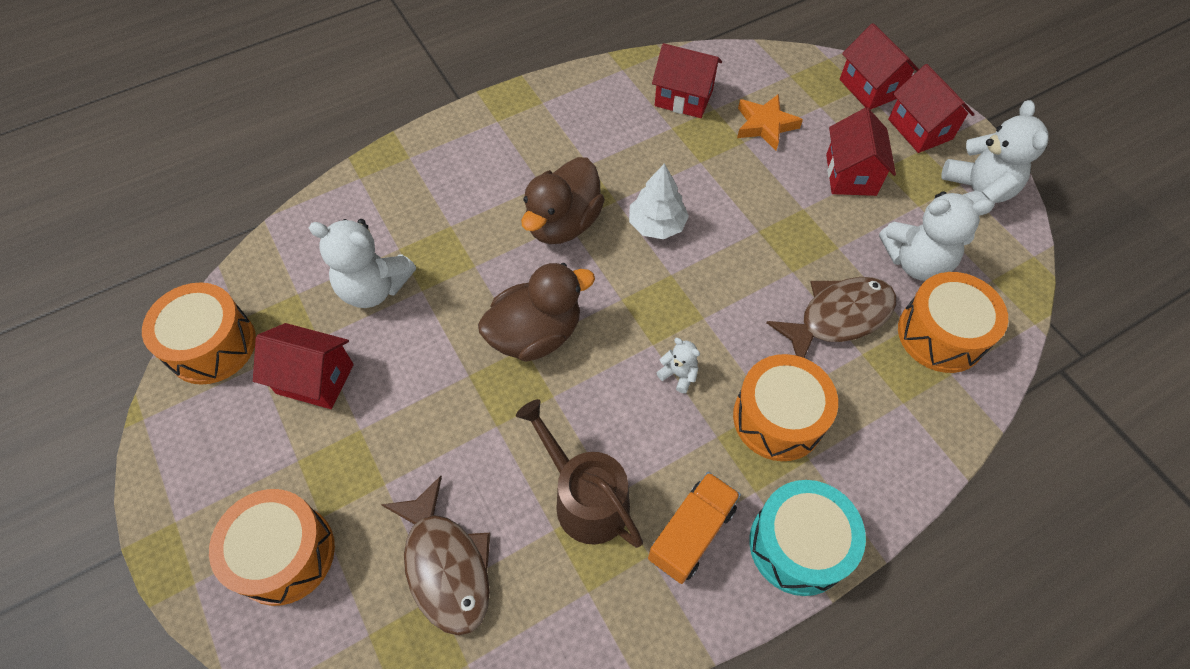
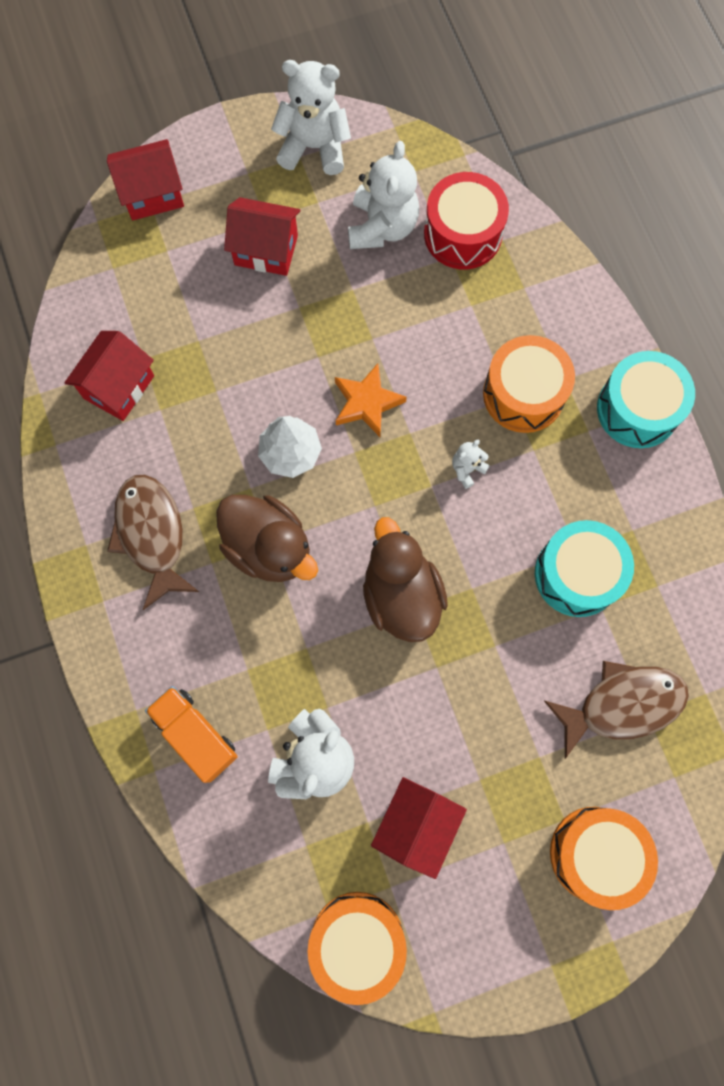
camera: 80 degrees left, 15 degrees up
(586, 499) = (577, 574): brown watering can -> turquoise drum
(691, 533) = (618, 491): orange truck -> orange truck (195, 735)
(765, 125) = (180, 313): orange star -> orange star (367, 403)
(838, 317) = (430, 313): brown fish -> brown fish (152, 535)
(920, 129) = (221, 167): red house -> none
(940, 334) = (462, 234): orange drum -> red drum

